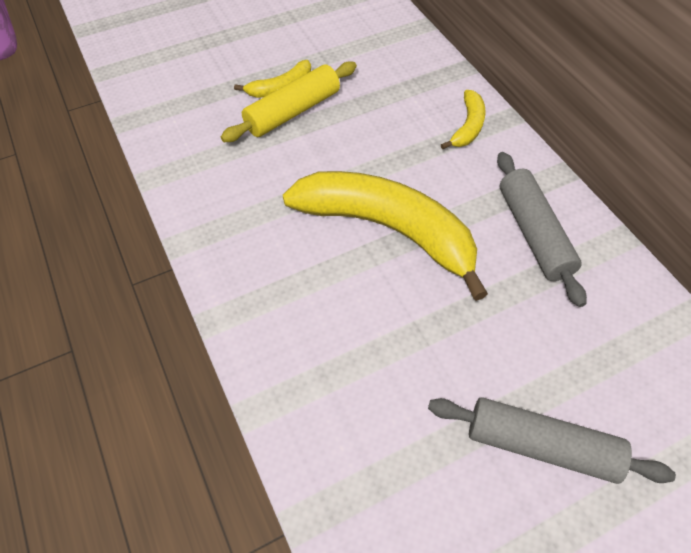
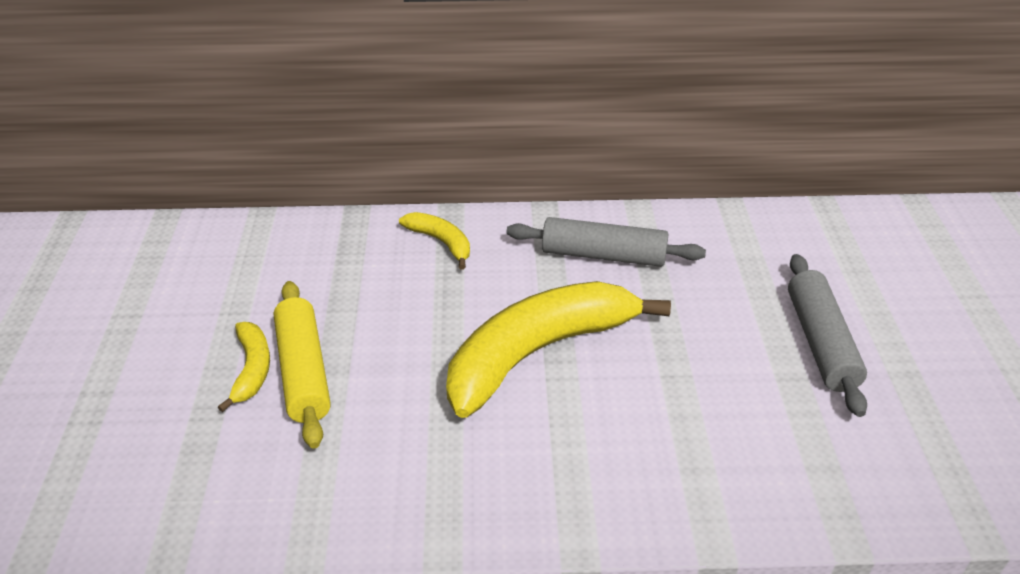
camera: 65 degrees left, 15 degrees down
(541, 445) = (820, 342): grey rolling pin -> grey rolling pin turned 45 degrees counterclockwise

